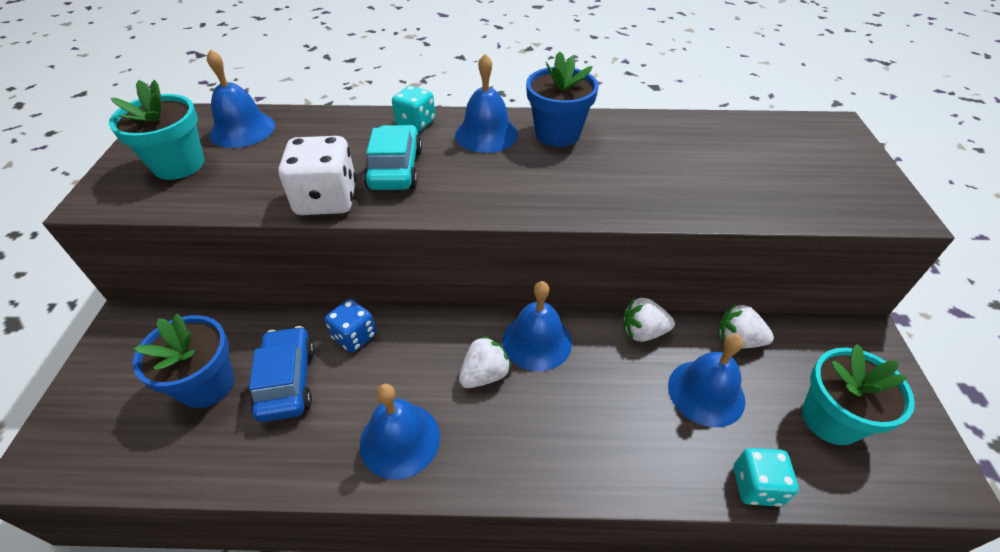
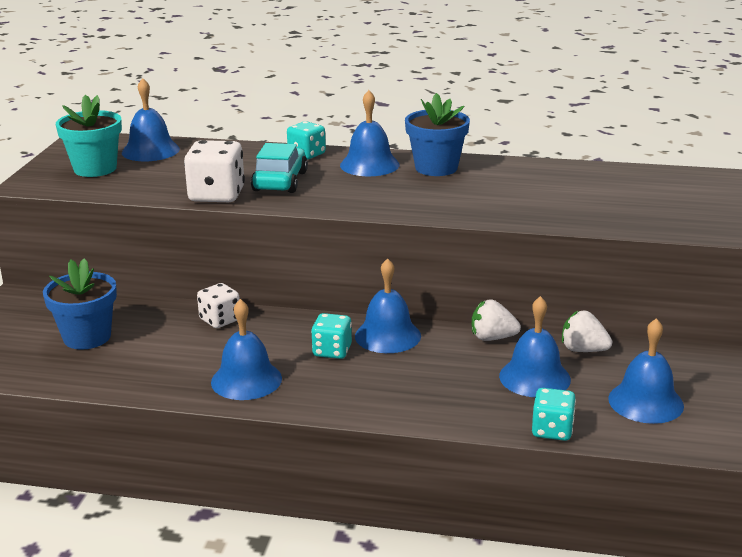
camera: 10 degrees right, 20 degrees down
(287, 381) = (156, 341): blue car -> none
(354, 336) = (220, 320): blue dice -> white dice
(484, 375) = (332, 351): white strawberry -> turquoise dice
(831, 419) = (645, 402): turquoise flower pot -> blue bell

